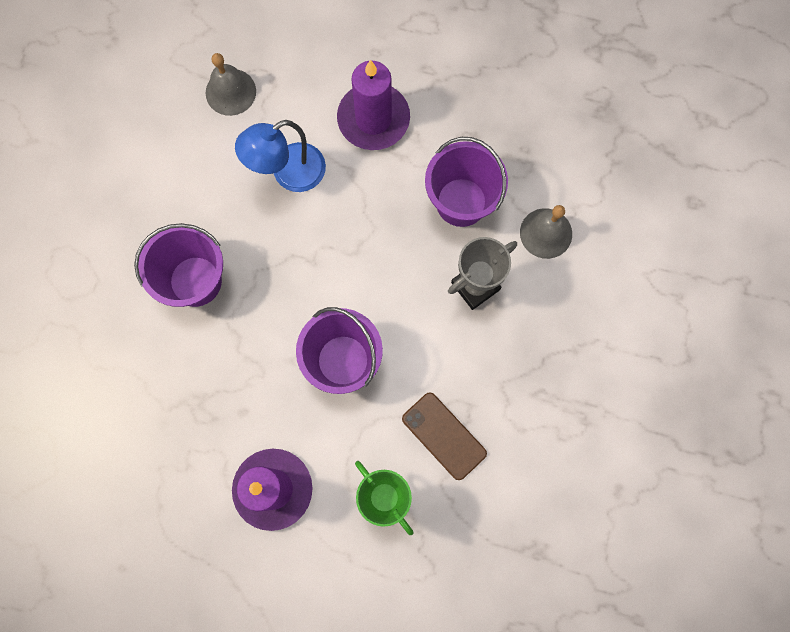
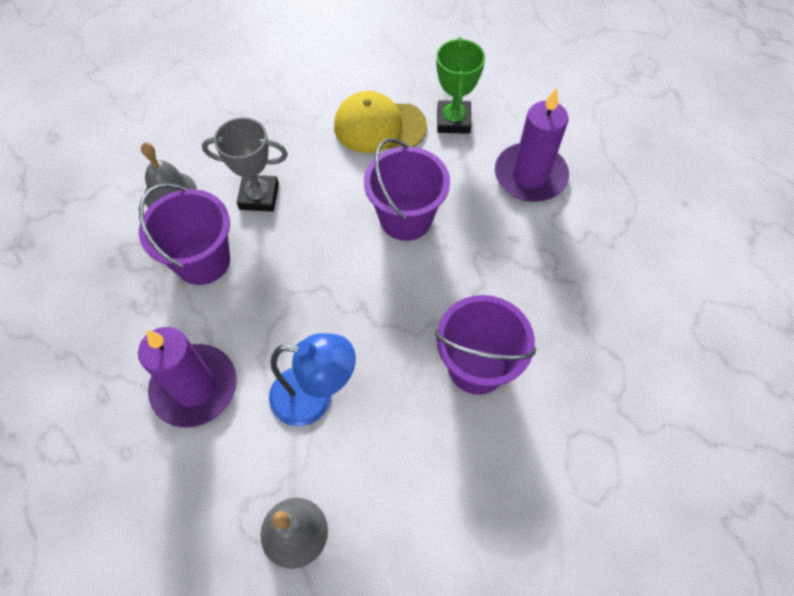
camera: 140 degrees left, 15 degrees down
(443, 436) = (379, 126): brown phone -> yellow cap

